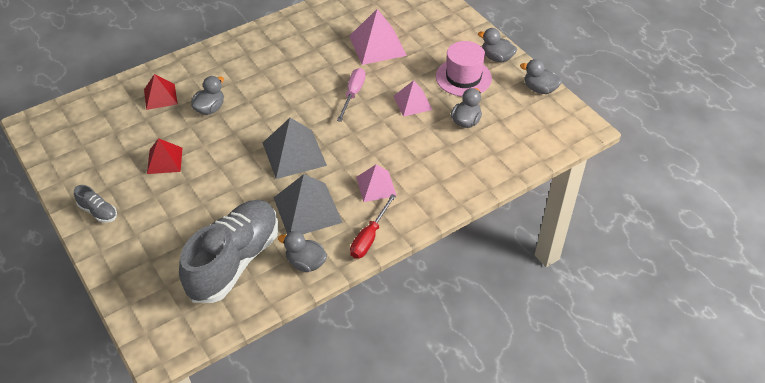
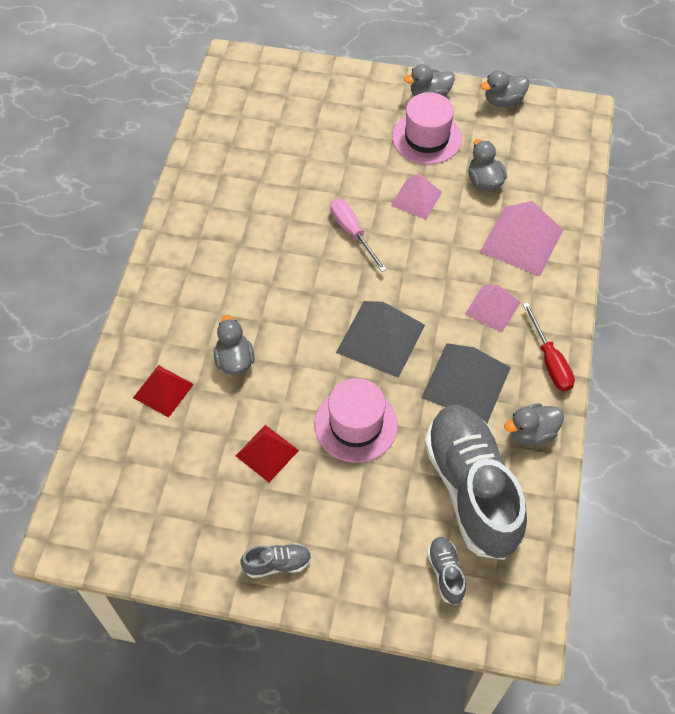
camera: 45 degrees left, 10 degrees up
(164, 287) = (446, 573): none -> grey shoe
(223, 183) = (356, 424): none -> pink hat
(377, 45) = (307, 163): pink pyramid -> pink pyramid (522, 241)

